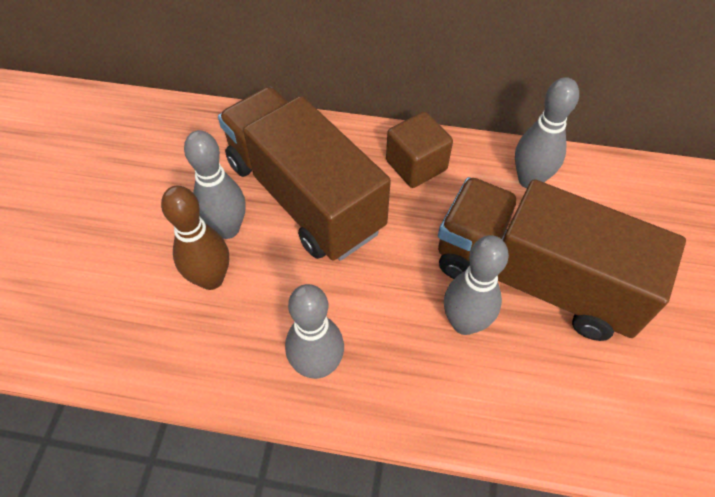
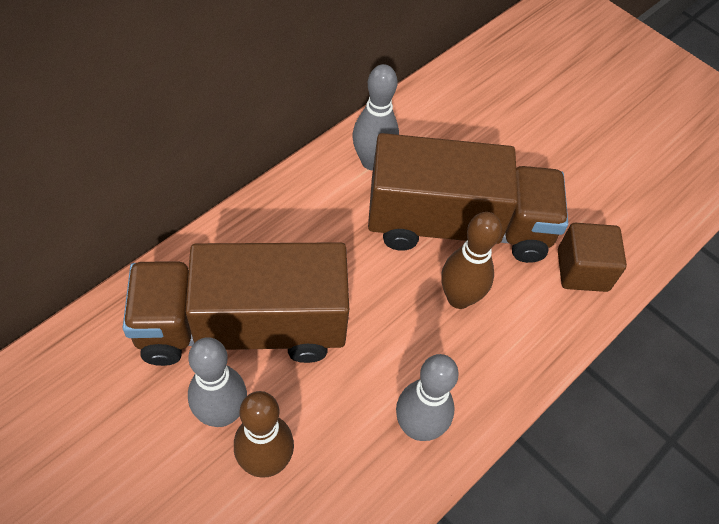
camera: 60 degrees left, 0 degrees up
(416, 165) = (288, 222): brown cube -> brown cube (582, 270)
(464, 323) = (459, 298): grey bowling pin -> brown bowling pin
(535, 278) = (457, 226): brown truck -> brown truck turned 150 degrees counterclockwise

